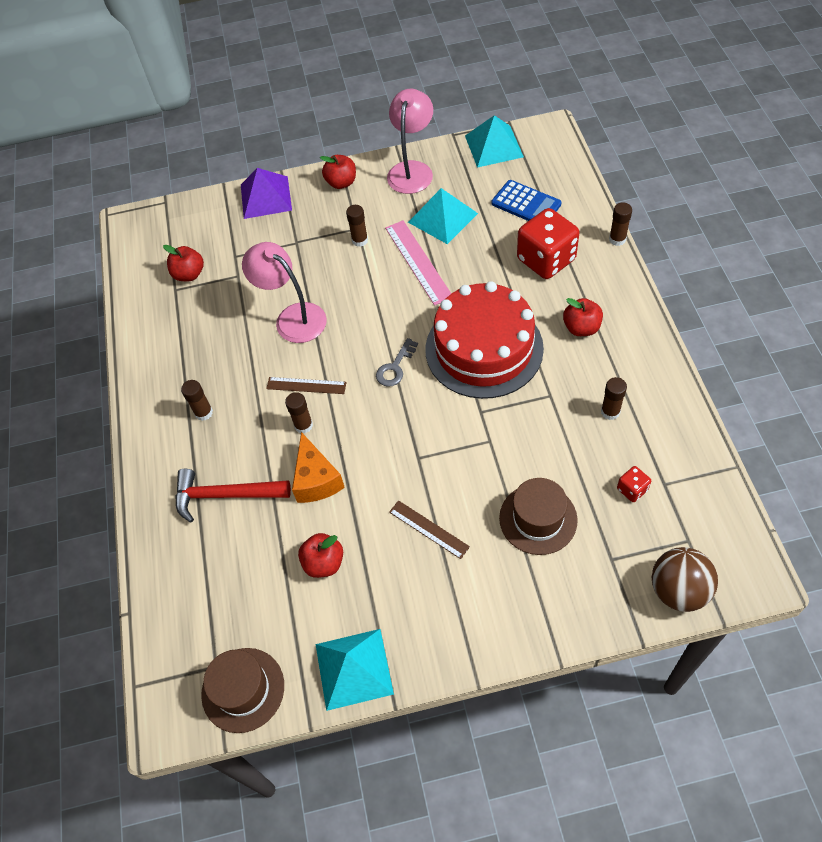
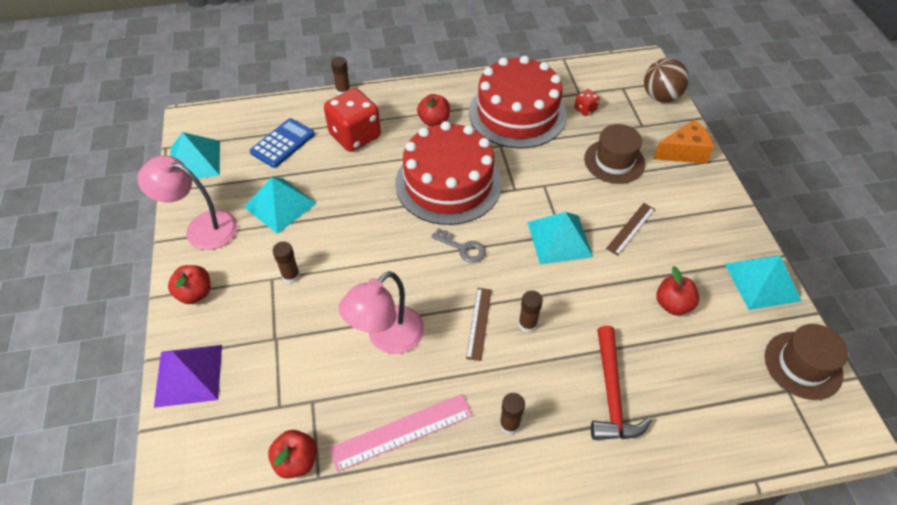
camera: 95 degrees left, 5 degrees down
(316, 480) = (588, 312): orange cheese -> orange cheese (684, 152)
(410, 455) = (559, 239): none -> turquoise pyramid
(418, 262) = (334, 226): pink ruler -> pink ruler (402, 431)
(610, 412) = (517, 113): brown glue stick -> red cake

